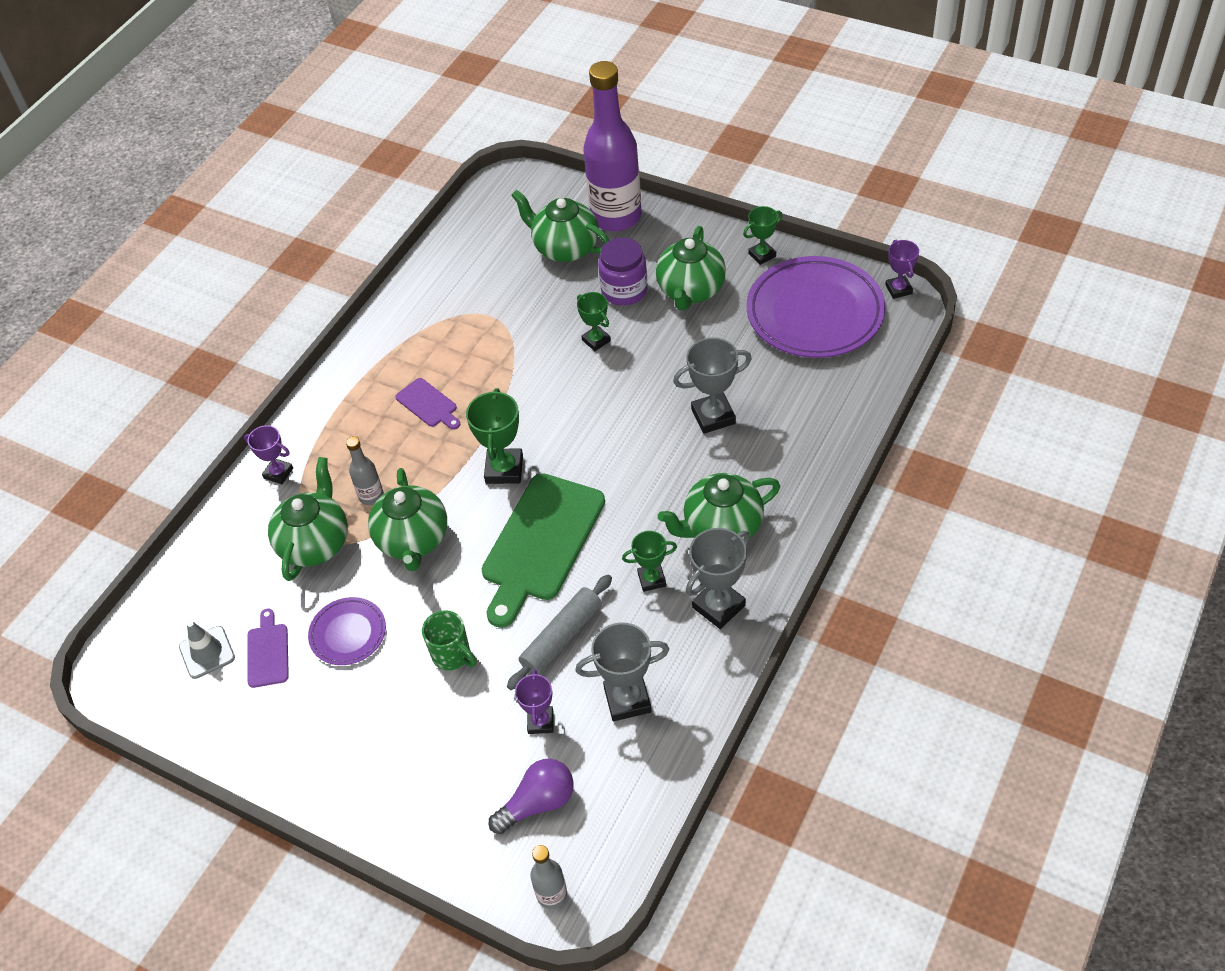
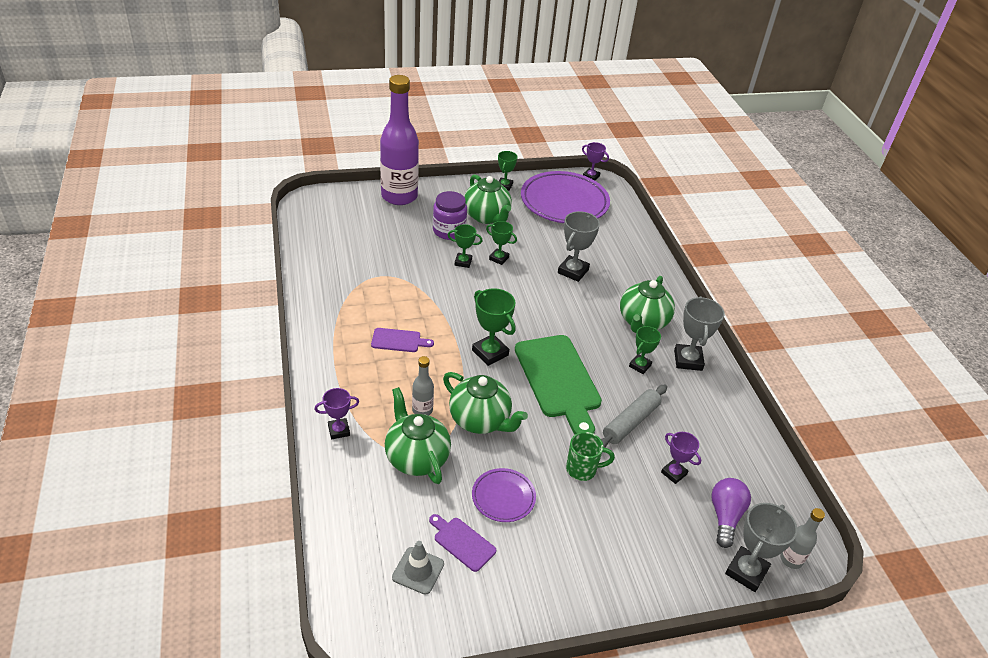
camera: 50 degrees left, 10 degrees down
(562, 638) = (630, 422): grey rolling pin -> grey rolling pin turned 45 degrees clockwise
(565, 248) = (386, 223): green teapot -> none
(627, 700) = (702, 433): grey trophy -> grey trophy (746, 571)
(642, 355) = (499, 258): none -> green trophy

